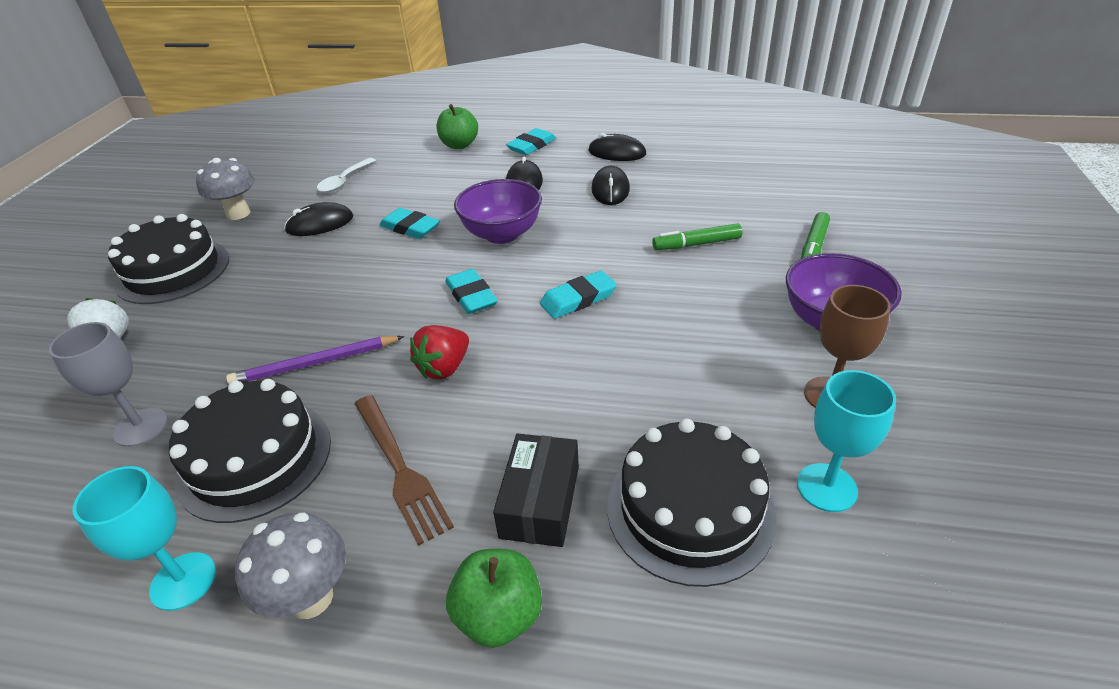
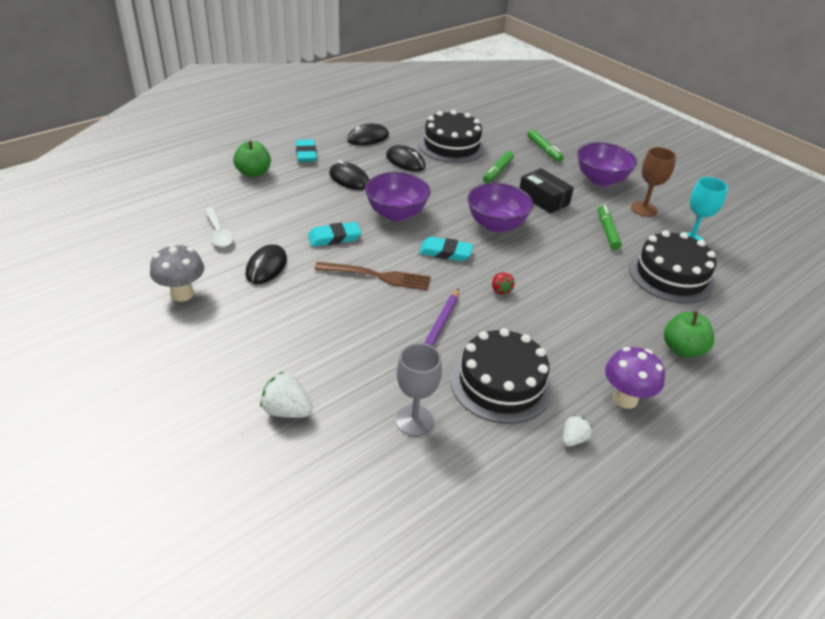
camera: 55 degrees left, 0 degrees up
(173, 271) = (223, 352): black cake -> black cake (451, 145)
(183, 581) = (573, 439): turquoise goblet -> white strawberry
(311, 598) = (625, 399): grey mushroom -> purple mushroom
(401, 469) = (565, 337): brown fork -> brown fork (378, 276)
(444, 368) = (500, 290): red strawberry -> red strawberry, size x0.62
(540, 501) = (629, 308): black box -> black box (543, 199)
(578, 299) = (496, 225): turquoise eraser -> purple bowl
(707, 389) = (607, 231): none -> green marker

